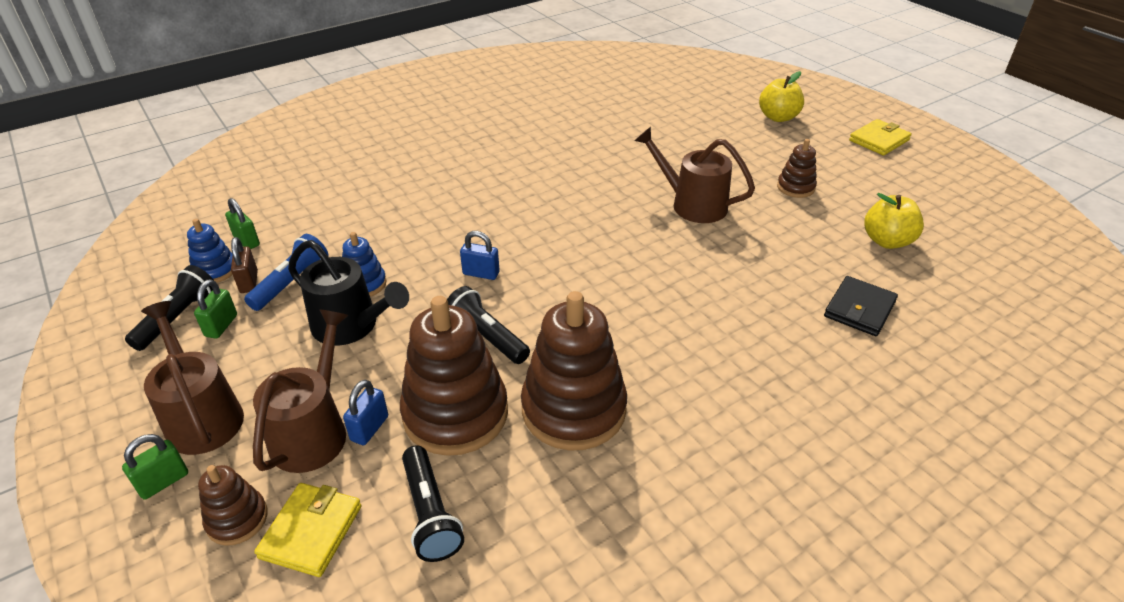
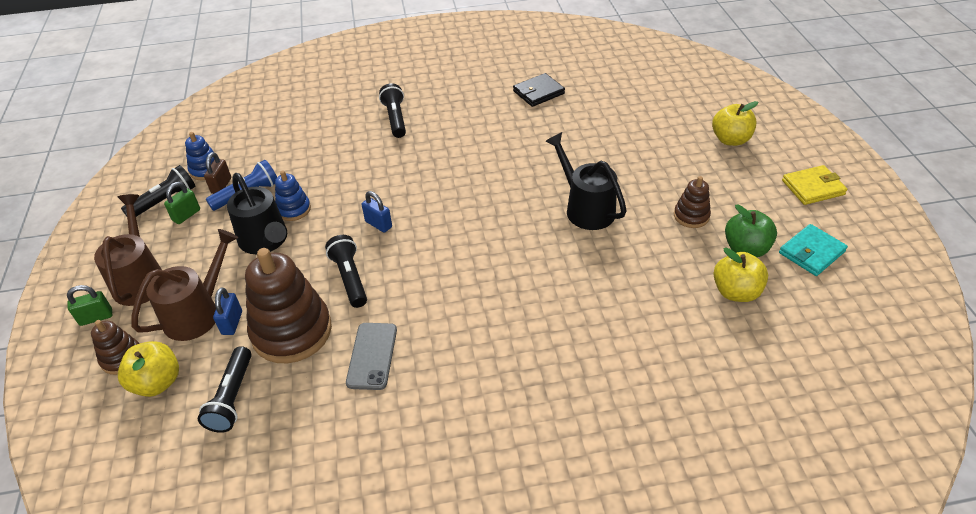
camera: 25 degrees right, 5 degrees up
(246, 241) = (238, 151): green padlock -> none
(311, 531) = (157, 382): yellow wallet -> yellow apple
(369, 428) = (232, 323): blue padlock -> blue padlock turned 45 degrees counterclockwise
(424, 167) = (395, 119): none -> black flashlight
(573, 409) = (372, 356): brown stacking toy -> grey phone
(691, 204) = (585, 208): brown watering can -> black watering can
(859, 309) = (658, 347): black wallet -> black wallet (538, 92)
(865, 203) = (745, 249): none -> green apple
(921, 192) = (811, 252): none -> turquoise wallet

